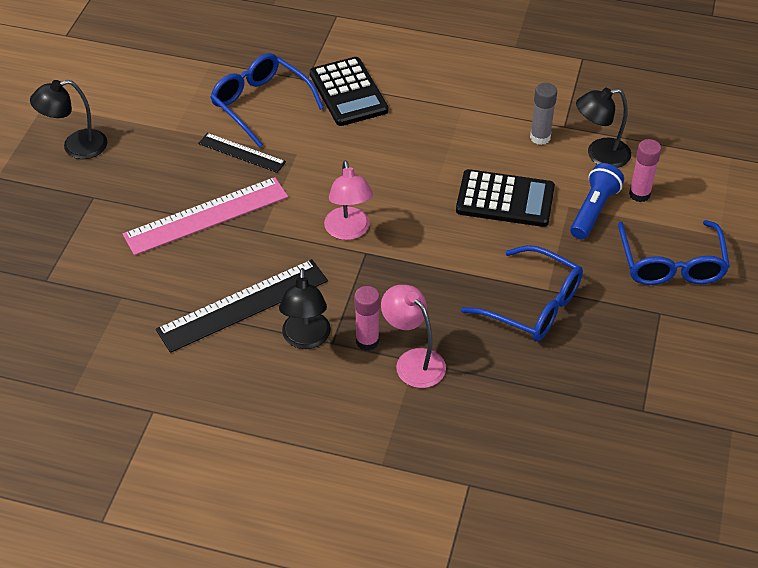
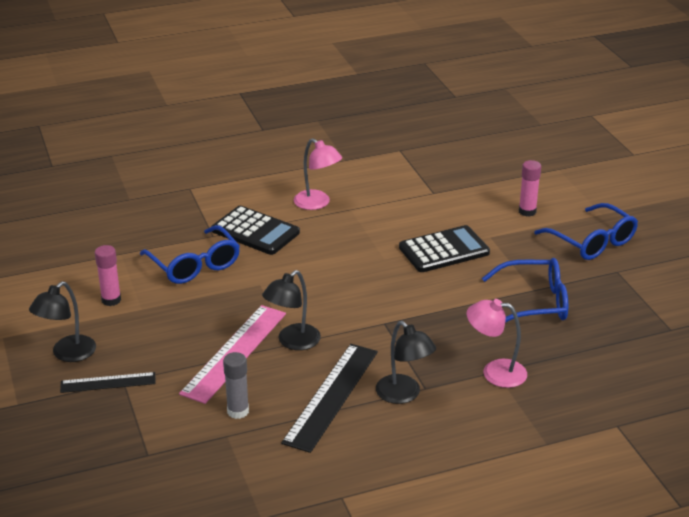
camera: 35 degrees left, 15 degrees down
(241, 153) = (215, 301): black ruler -> black ruler (108, 382)
(260, 104) = (194, 265): blue glasses -> blue glasses turned 135 degrees counterclockwise
(348, 231) = (356, 315): pink lamp -> pink lamp (317, 203)
(367, 341) = (449, 375): pink glue stick -> pink glue stick (111, 300)
(540, 137) = (425, 205): grey glue stick -> grey glue stick (238, 411)
(593, 210) = (509, 232): blue flashlight -> none
(599, 155) = (476, 200): black lamp -> black lamp (292, 342)

